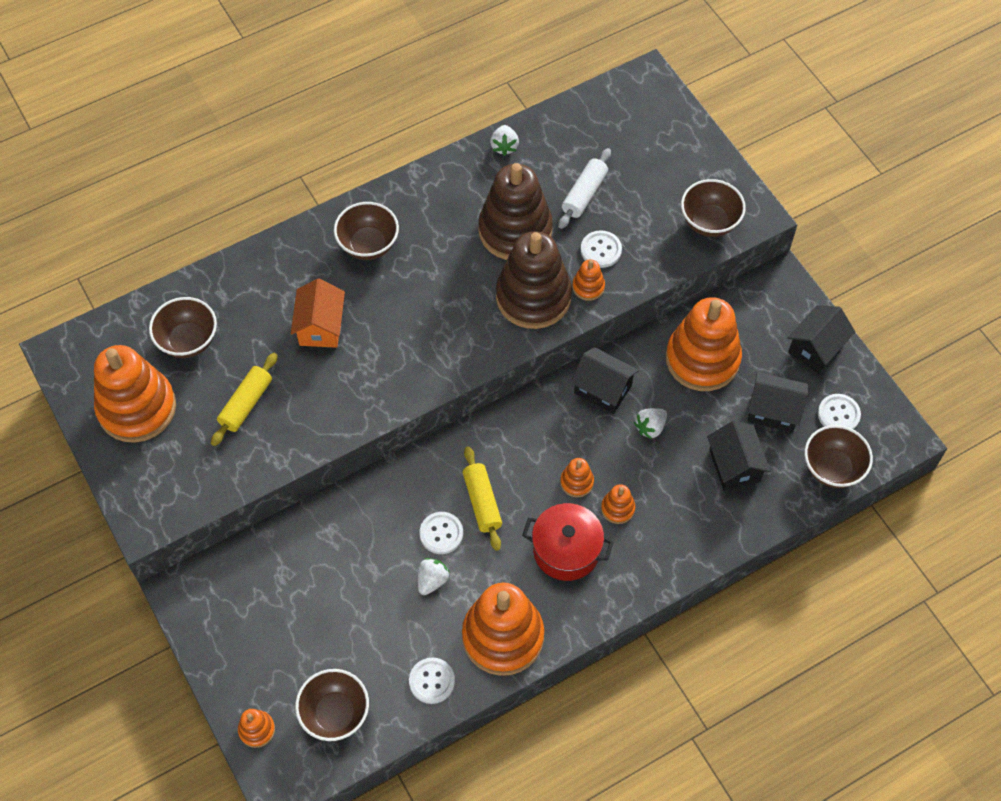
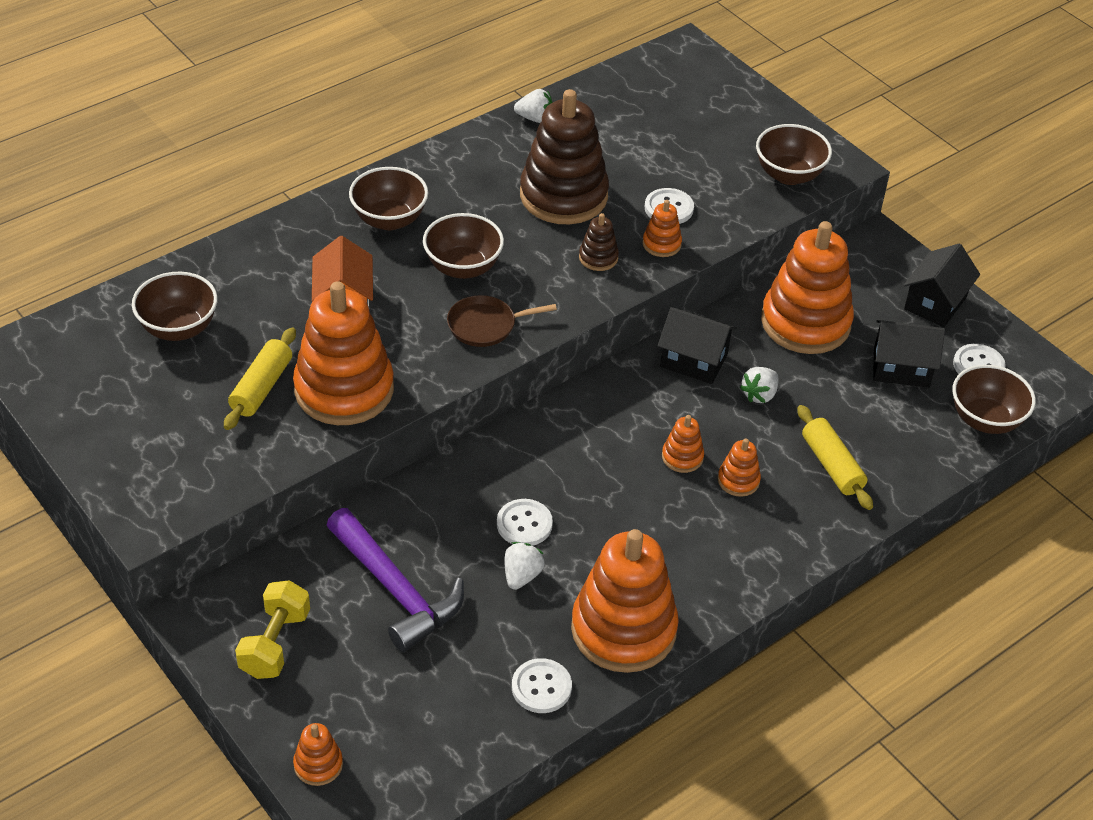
camera: 10 degrees left, 15 degrees down
(137, 408) = (121, 401): orange stacking toy -> orange stacking toy (344, 389)
(237, 622) = (275, 643): none -> yellow dumbbell
(334, 584) = (396, 590): none -> purple hammer
(335, 713) = (420, 736): brown bowl -> brown bowl (463, 267)
(430, 358) = (485, 325): none -> brown pan
(482, 502) = (569, 487): yellow rolling pin -> yellow rolling pin (832, 465)
(504, 146) = (535, 118): white strawberry -> white strawberry turned 75 degrees counterclockwise
(533, 297) = (598, 258): brown stacking toy -> brown stacking toy, size x0.43
(566, 550) = (684, 529): red pot -> none
(584, 194) = (637, 157): white rolling pin -> none
(734, 465) = (869, 426): black house -> none

